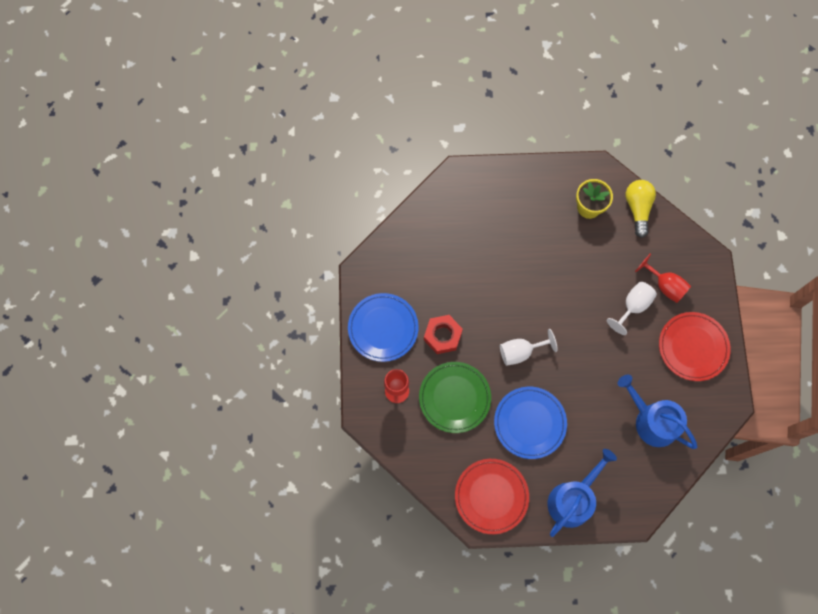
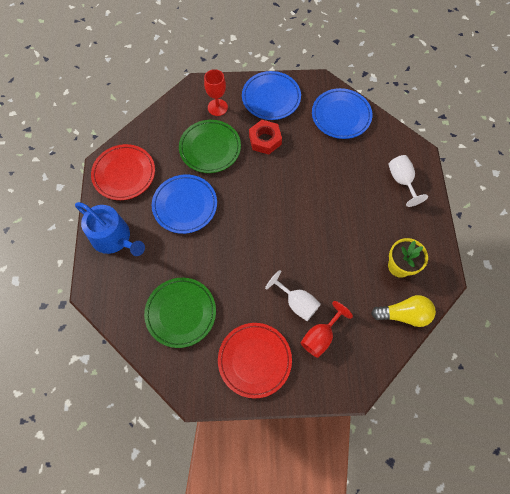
camera: 90 degrees right, 5 degrees down
(409, 251) = (341, 116): none -> blue plate
(520, 352) = (250, 200): white goblet -> white goblet (401, 181)
(652, 420) = (181, 313): blue watering can -> green plate

